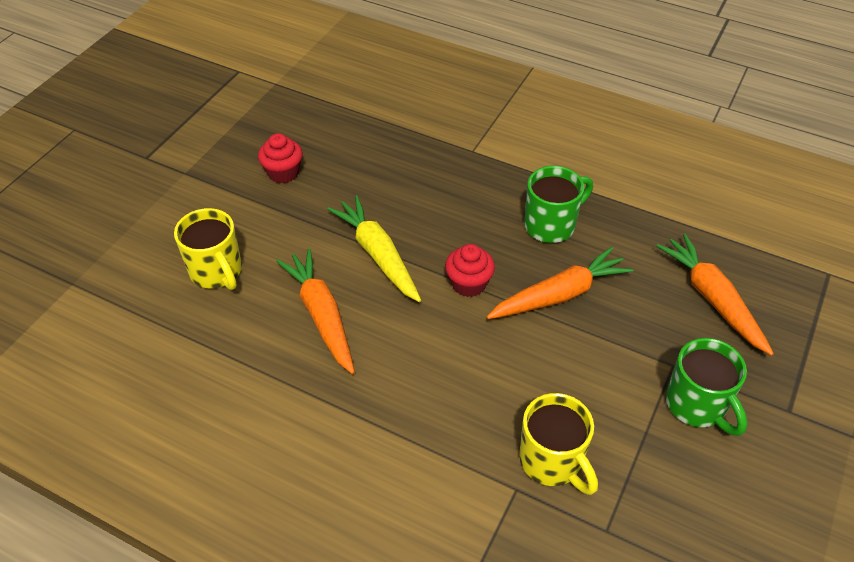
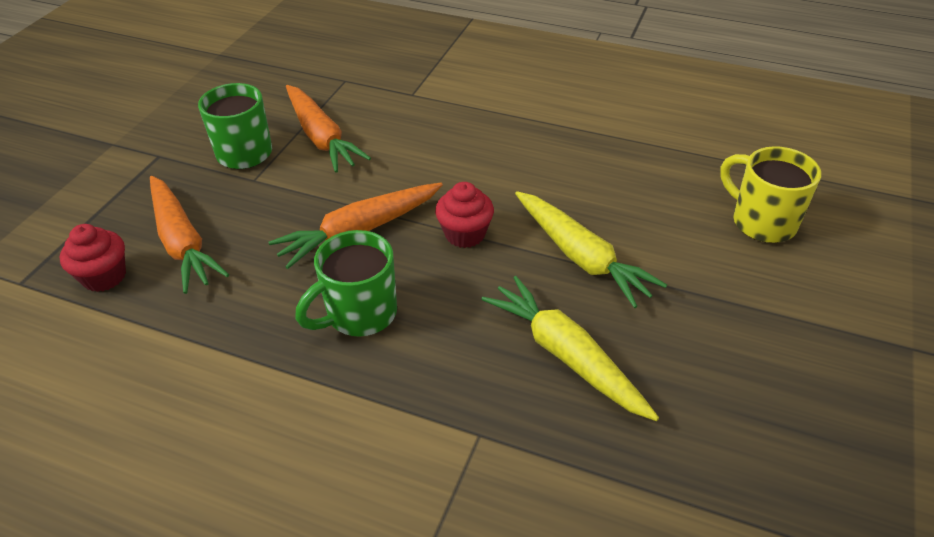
camera: 175 degrees right, 5 degrees down
(283, 173) = (766, 361): red cupcake -> red cupcake (104, 276)
(321, 315) = (620, 191): orange carrot -> orange carrot (321, 137)
(410, 187) = (566, 355): none -> yellow carrot
(552, 462) = (382, 109): yellow mug -> none

